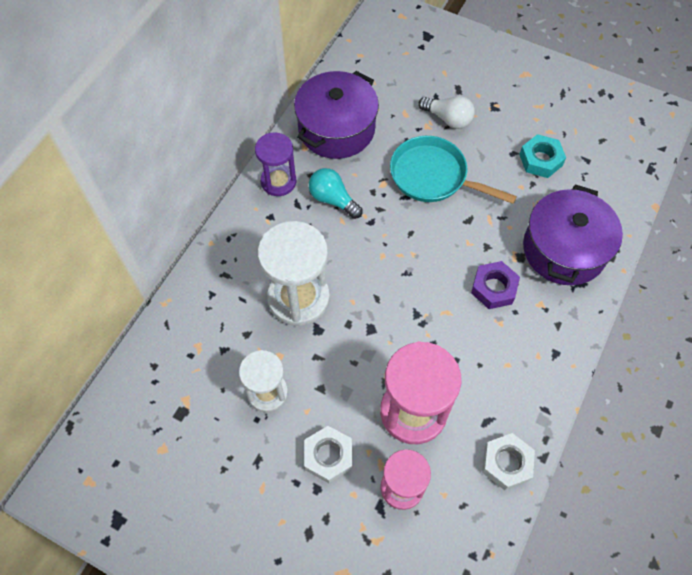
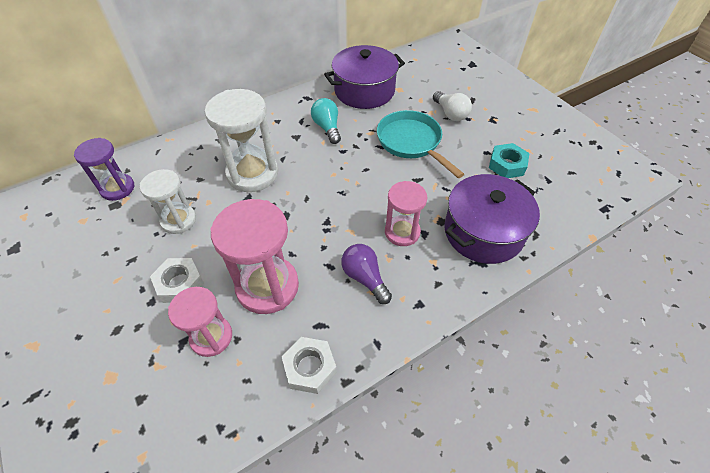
camera: 30 degrees right, 10 degrees down
(278, 181) = (300, 104): purple hourglass -> purple hourglass (117, 188)
(493, 288) = (402, 232): purple nut -> pink hourglass
(493, 354) = (365, 278): none -> purple light bulb

